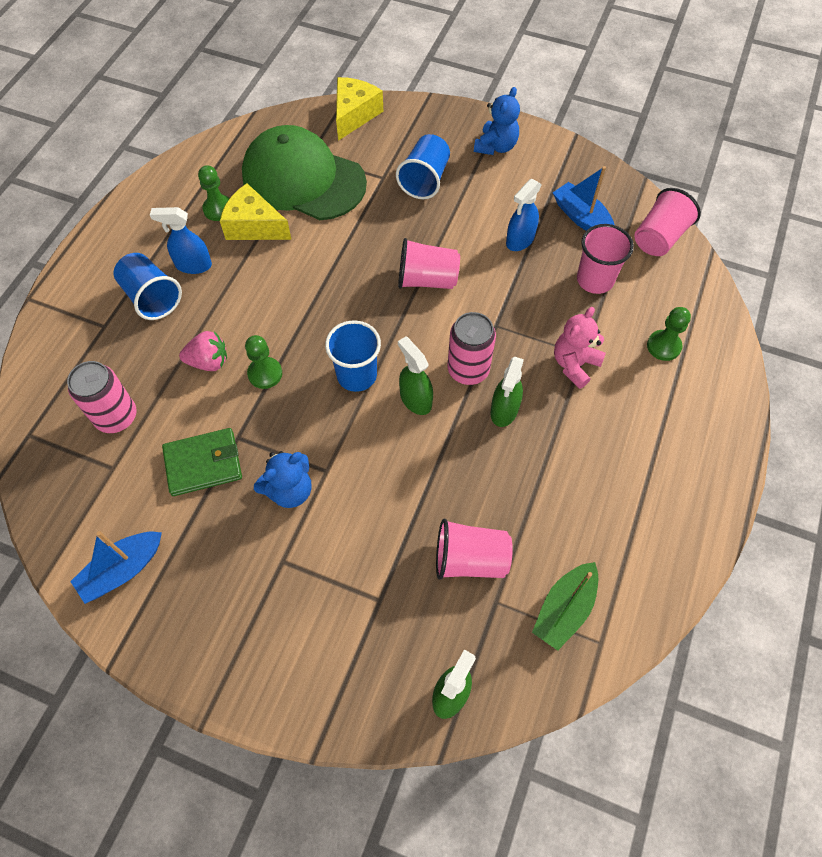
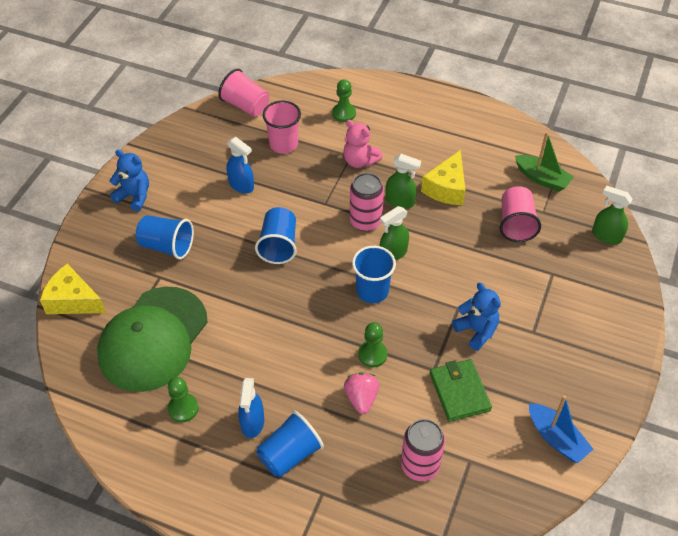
camera: 90 degrees left, 10 degrees down
(254, 226) = (208, 376): yellow cheese -> yellow cheese (446, 188)
(427, 280) = (278, 245): pink cup -> blue cup
(581, 217) = (221, 147): blue boat -> none

